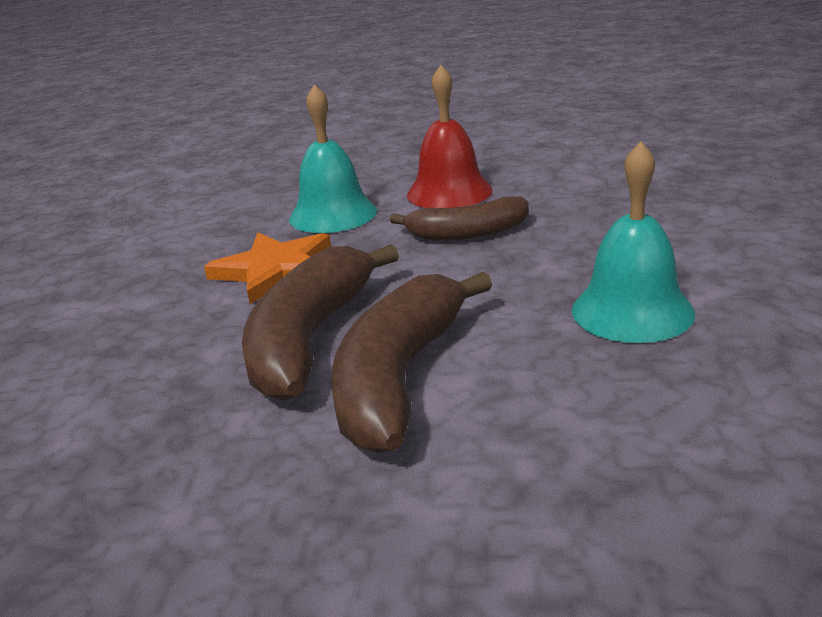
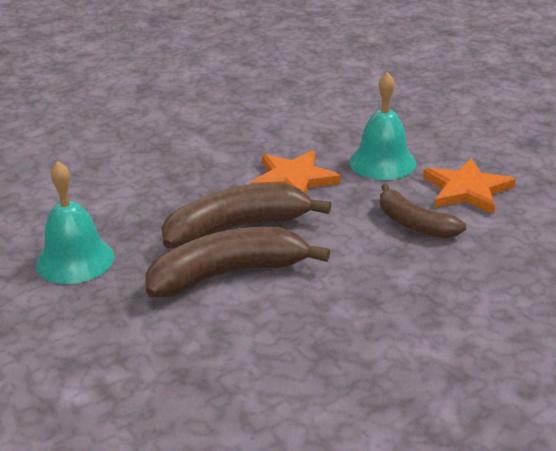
camera: 50 degrees right, 5 degrees up
(449, 192) = (467, 190): red bell -> orange star
(632, 311) = (378, 328): turquoise bell -> turquoise bell (75, 260)

